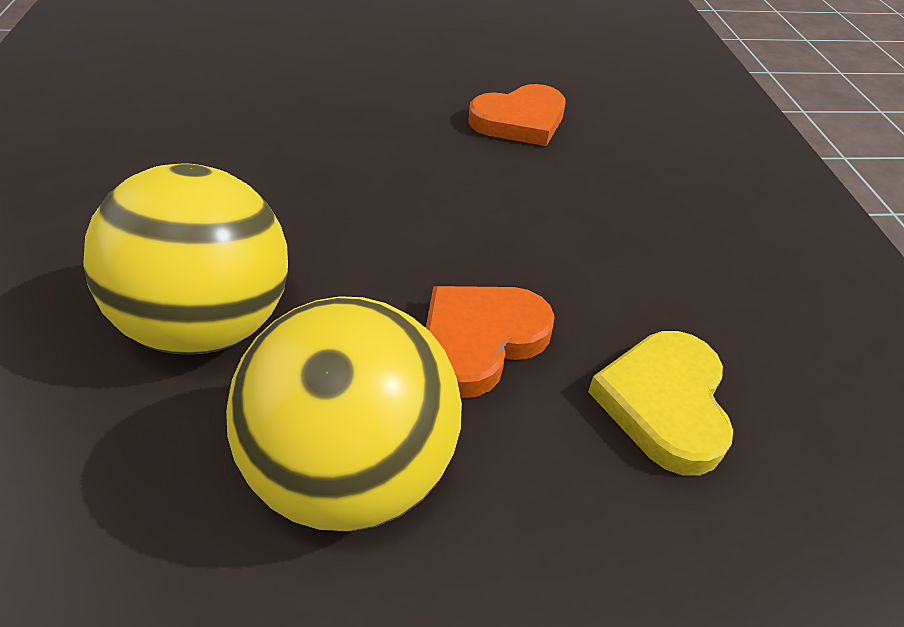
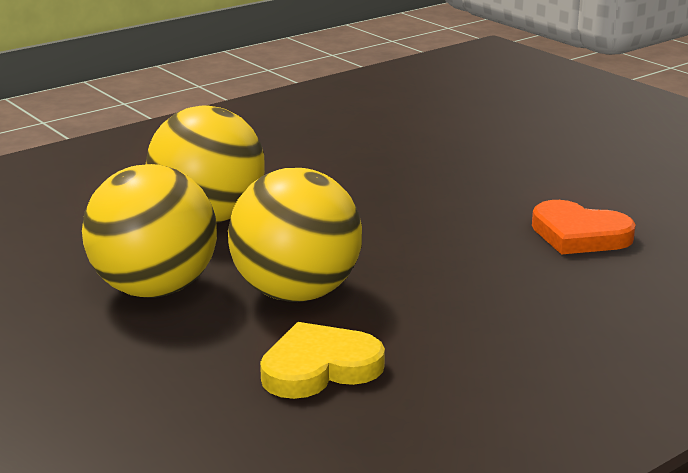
camera: 60 degrees right, 20 degrees down
(480, 341) = (296, 293): orange heart -> yellow ball

